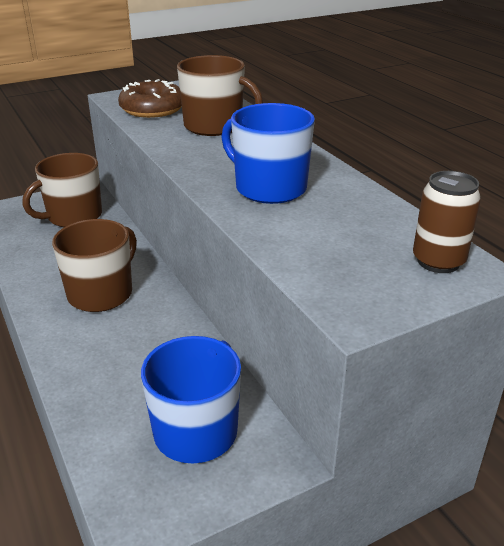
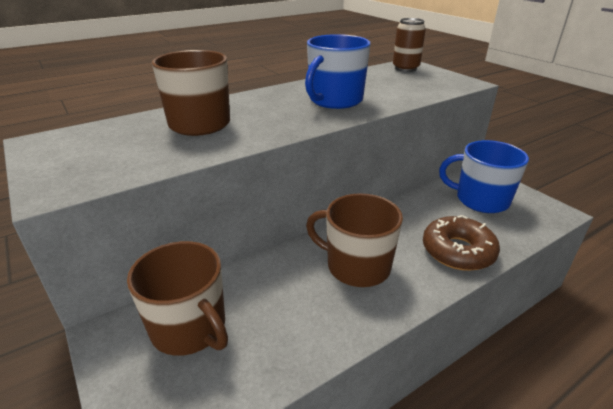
camera: 95 degrees left, 0 degrees up
(152, 109) = (128, 158): brown donut -> brown donut (458, 251)

